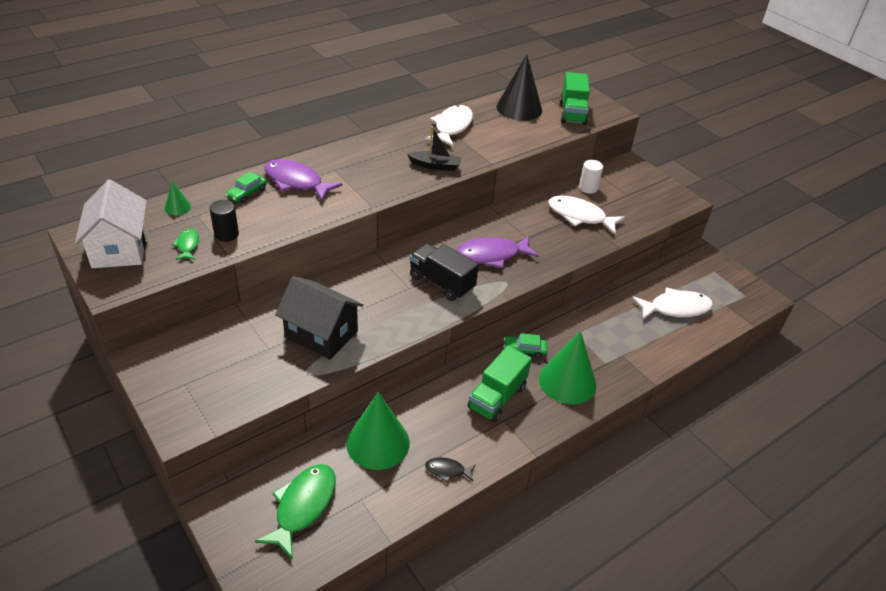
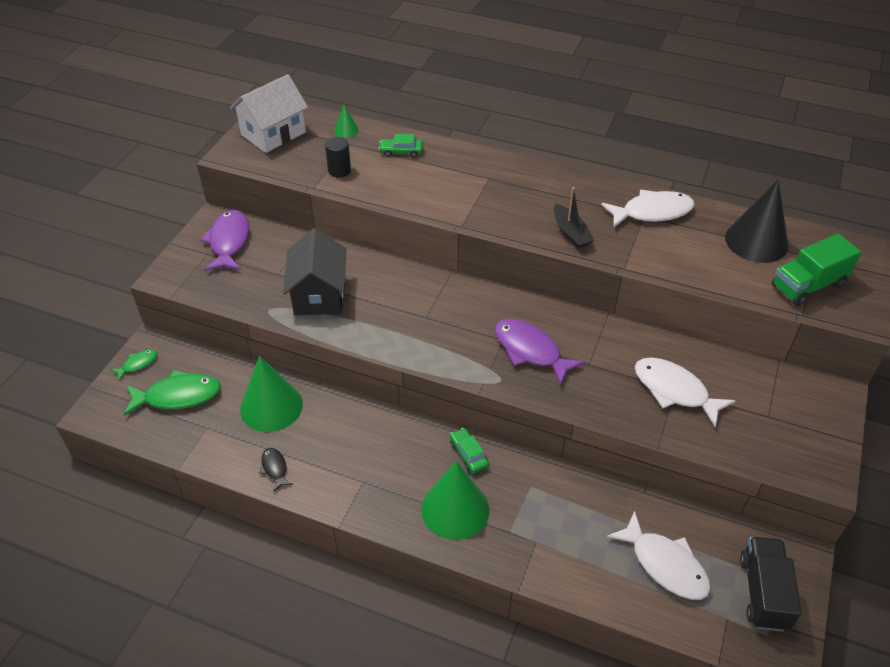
camera: 60 degrees right, 5 degrees up
(188, 245) = (307, 160): green fish -> green fish (137, 364)
(296, 182) = (446, 167): purple fish -> purple fish (229, 241)
(441, 283) = (454, 335): black truck -> black truck (763, 592)
(497, 397) = (387, 462): green truck -> none
(580, 216) = (674, 390): white fish -> white fish turned 45 degrees counterclockwise
(588, 188) = (736, 376): white cylinder -> none

